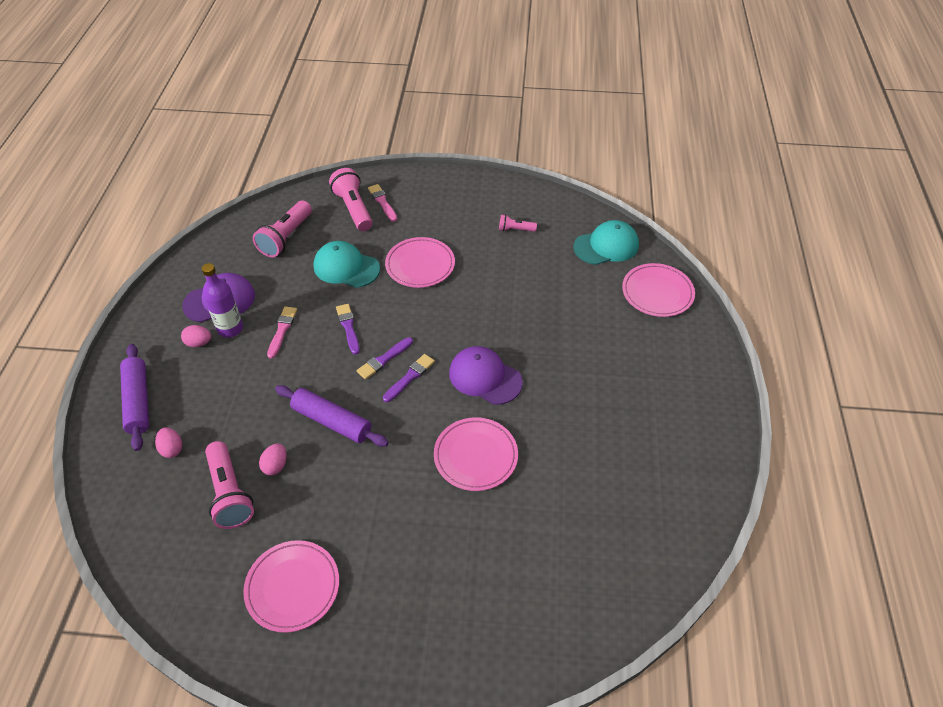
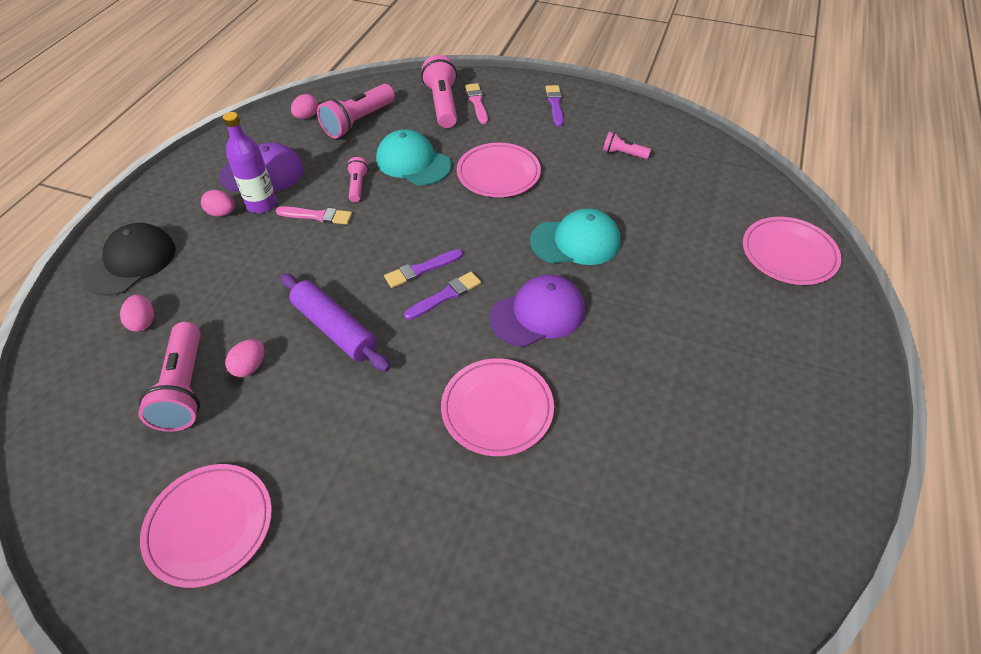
camera: 15 degrees right, 0 degrees up
(138, 401) = (131, 262): purple rolling pin -> black cap
(238, 240) = (306, 117): none -> pink egg
(282, 330) = (317, 216): pink brush -> pink brush turned 75 degrees clockwise
(307, 297) = (358, 186): none -> pink flashlight
(348, 327) = (393, 226): purple brush -> purple brush (555, 104)
(485, 377) = (538, 314): purple cap -> purple cap turned 105 degrees clockwise
(606, 246) = (733, 189): turquoise cap -> turquoise cap (575, 241)

